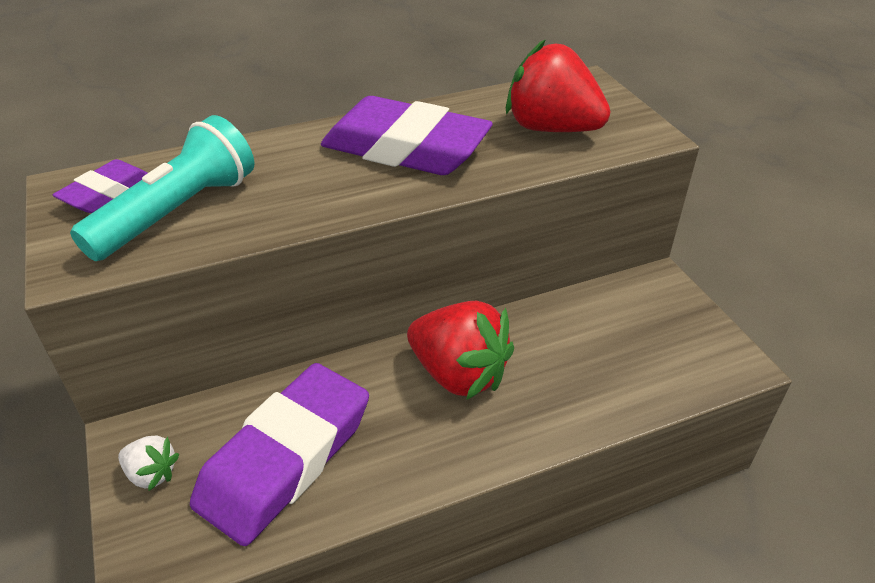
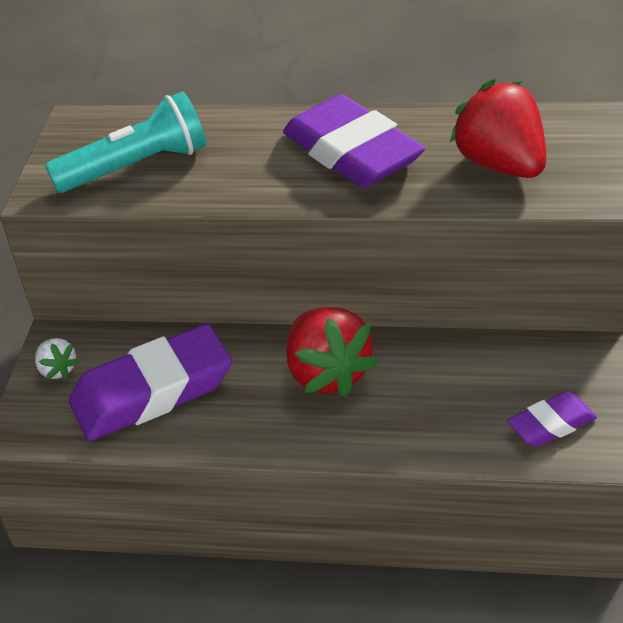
camera: 35 degrees right, 0 degrees up
(106, 193) = (98, 136): purple eraser -> purple eraser (551, 424)

